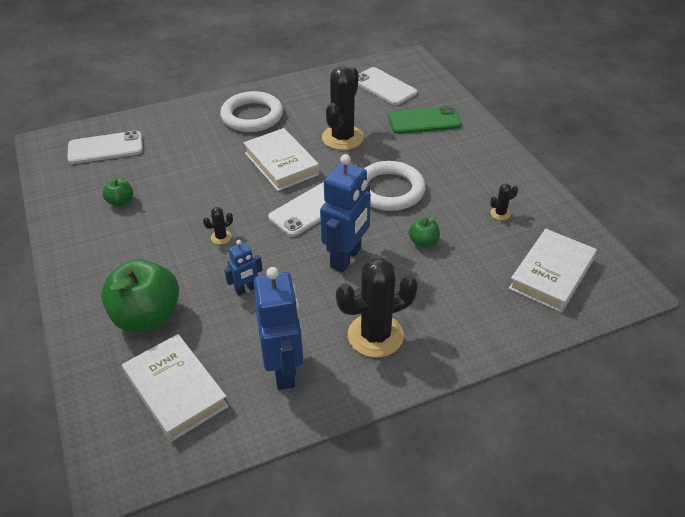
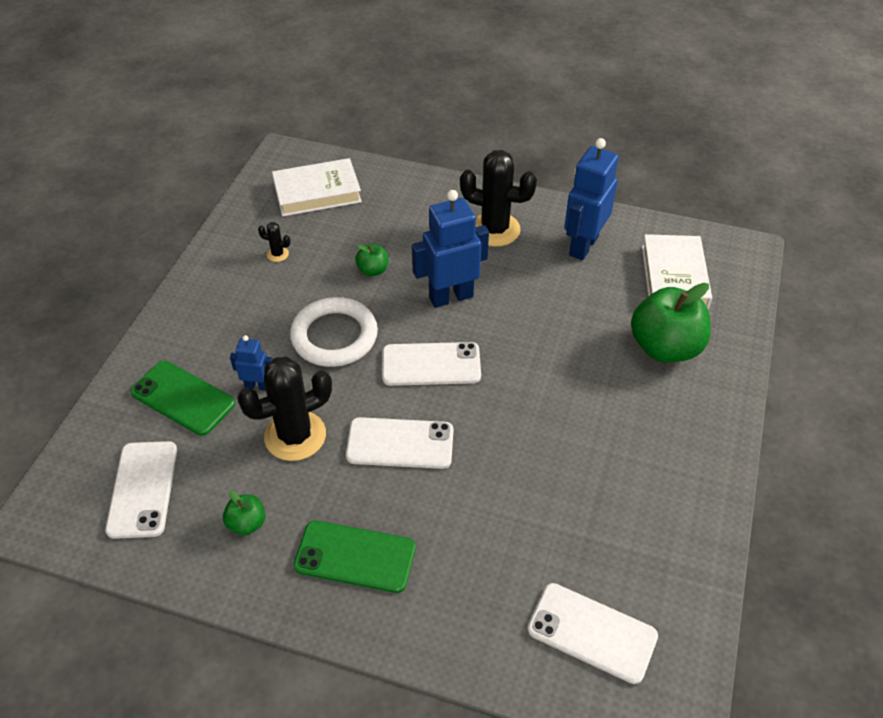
camera: 140 degrees left, 5 degrees up
(121, 202) = (621, 508): green apple -> green apple (247, 523)
(221, 237) = (543, 388): black cactus -> none
(246, 289) = (561, 321): blue robot -> blue robot (257, 386)
(252, 116) = (355, 556): white ring -> green phone
(281, 164) = (400, 443): white book -> white phone

